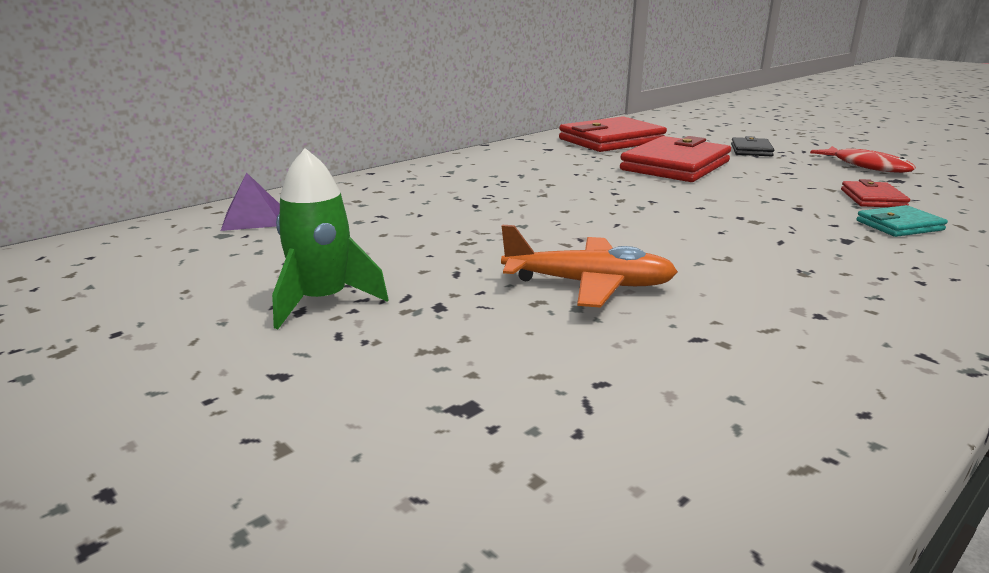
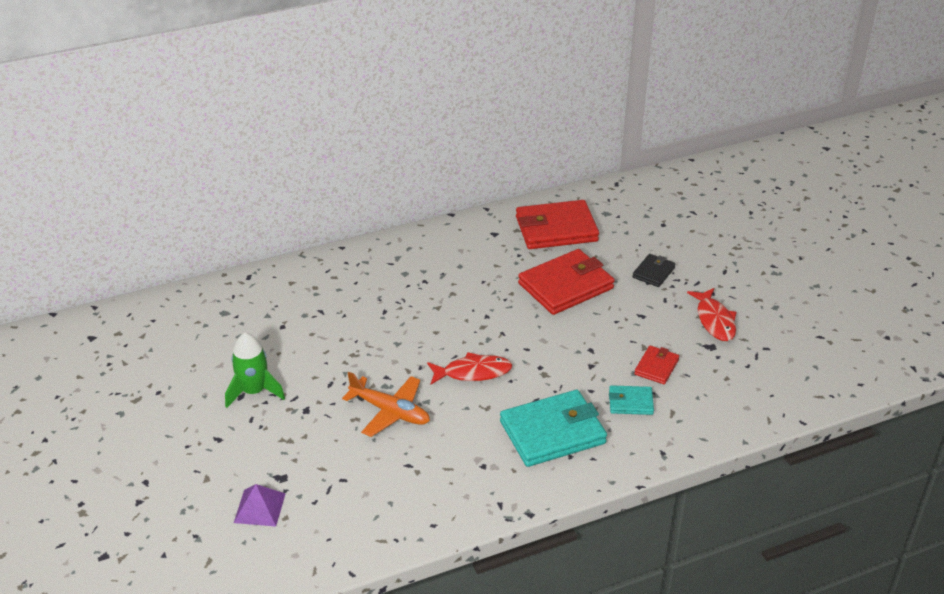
camera: 20 degrees right, 15 degrees up
(253, 219) = (246, 297): purple pyramid -> purple pyramid (259, 508)
(661, 232) = (473, 372): none -> red fish
(855, 264) = (552, 432): none -> turquoise wallet

